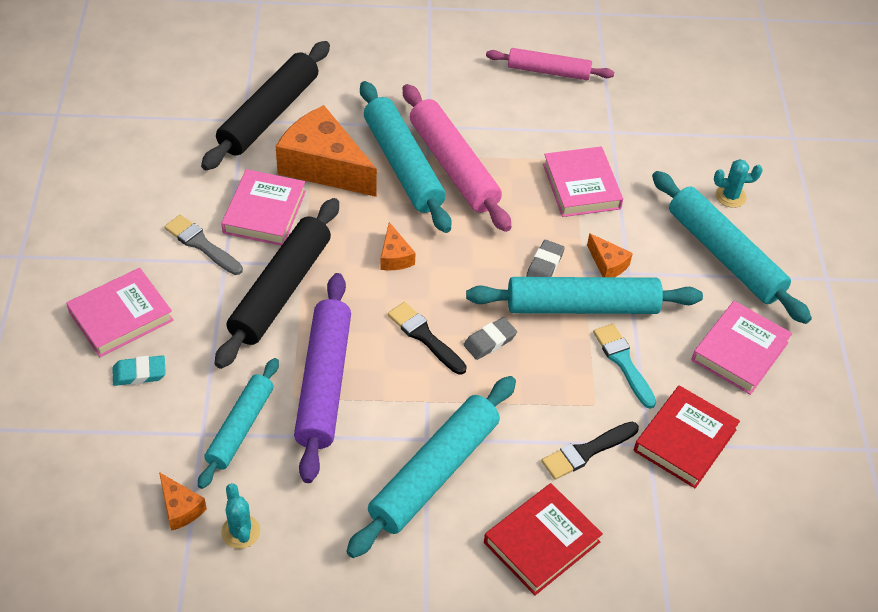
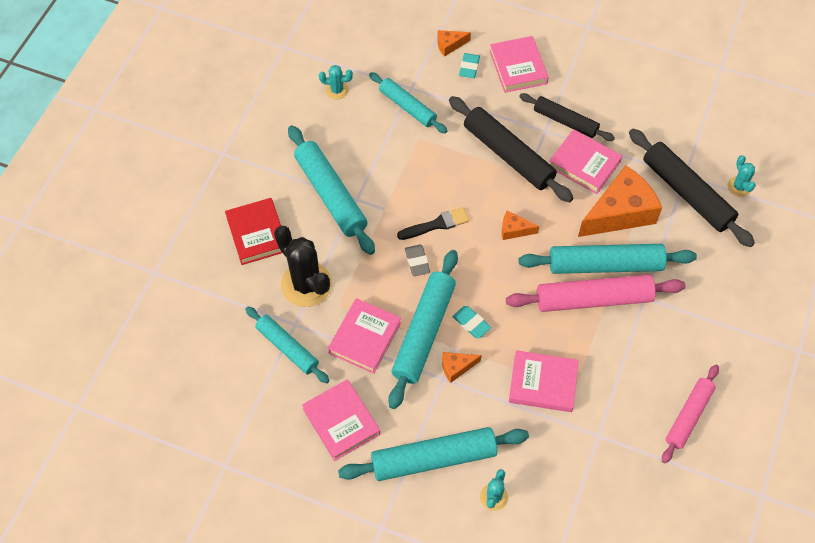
camera: 115 degrees right, 10 degrees up
(180, 508) = (365, 67): orange cheese -> orange cheese (449, 45)
(201, 244) = (565, 121): grey brush -> black rolling pin
(241, 74) = (739, 186): none -> turquoise cactus
(324, 383) = (422, 158): purple rolling pin -> none
(544, 265) = (471, 323): grey eraser -> turquoise eraser
(586, 451) = (306, 284): black brush -> black cactus
(623, 362) = (365, 338): turquoise brush -> pink book
(685, 440) = (287, 348): red book -> turquoise rolling pin

